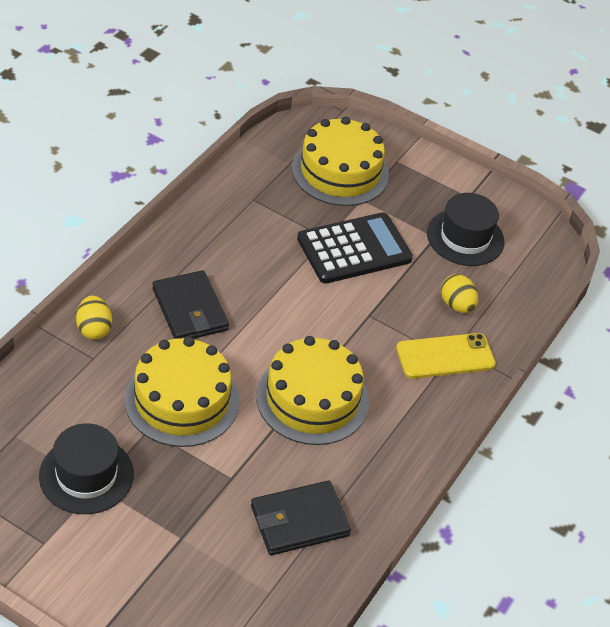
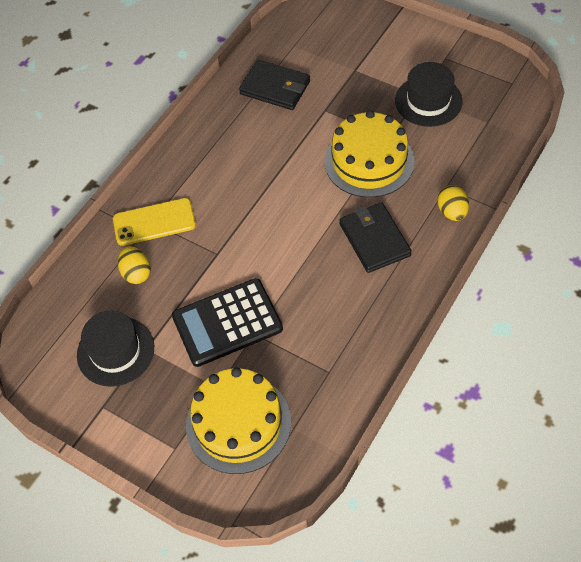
camera: 170 degrees left, 10 degrees up
(299, 521) = (275, 88): black wallet -> black wallet turned 45 degrees clockwise
(312, 399) = (266, 174): yellow cake -> none

